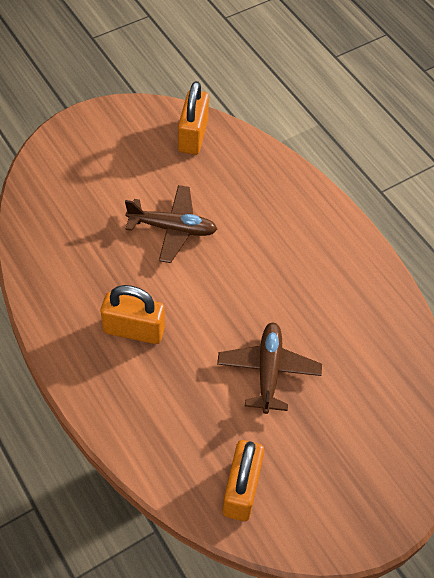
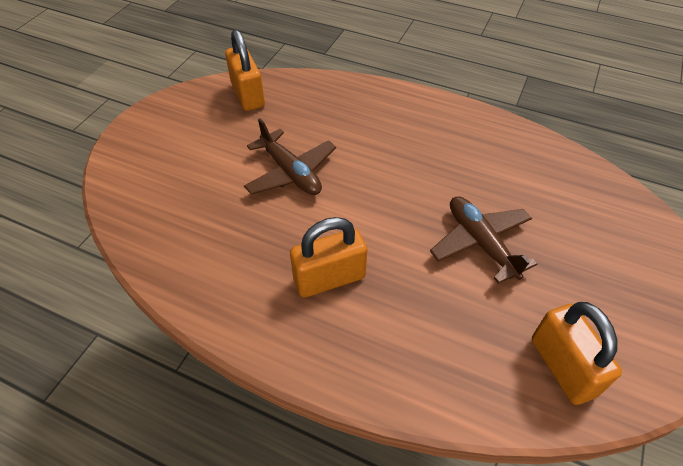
camera: 30 degrees left, 5 degrees down
(172, 228) = (290, 172): brown plane -> brown plane turned 75 degrees clockwise

